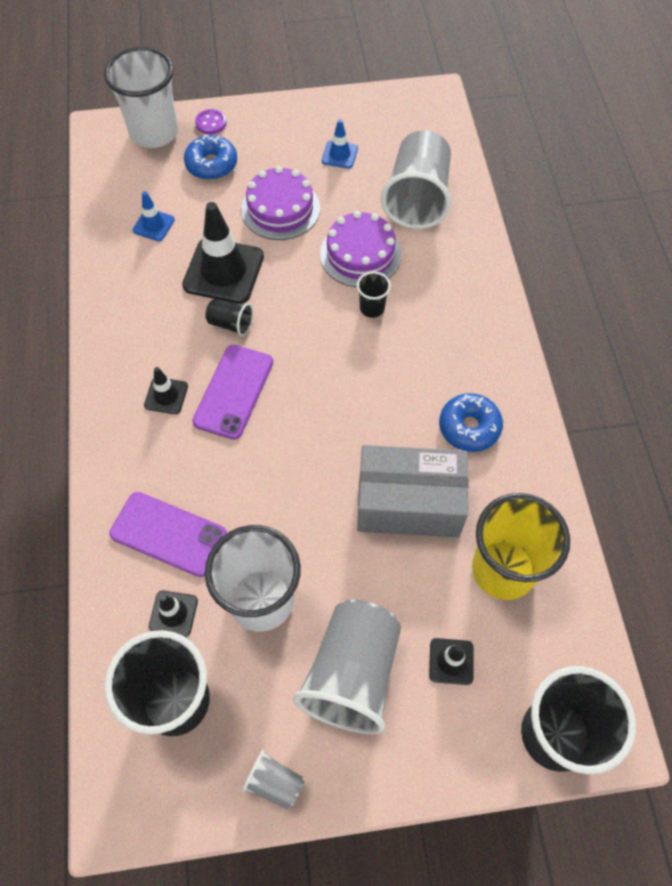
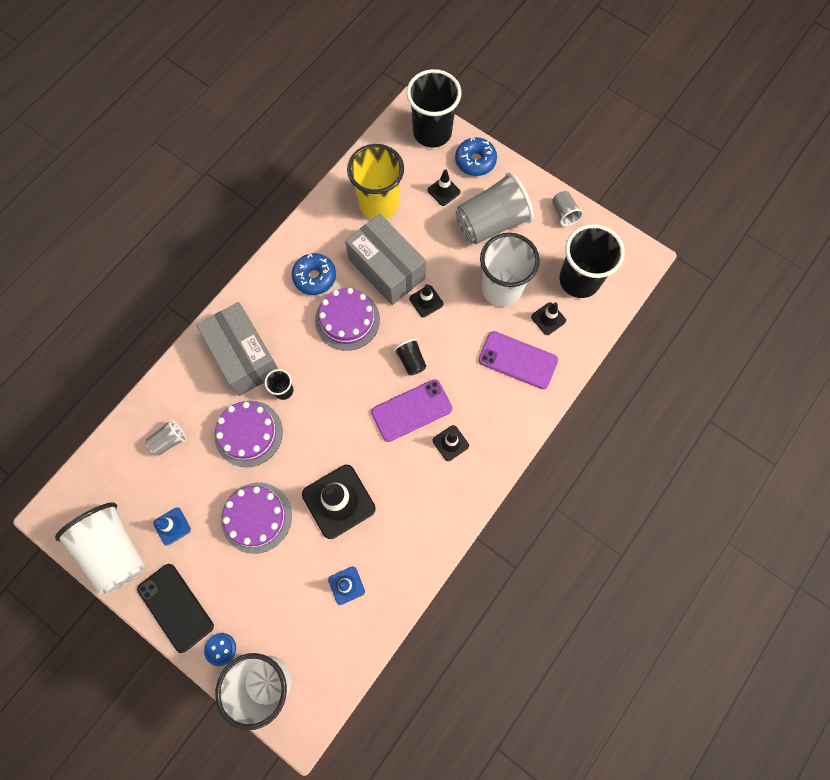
camera: 135 degrees left, 10 degrees up
(168, 534) = (517, 360): purple phone -> purple phone turned 45 degrees counterclockwise
(211, 123) = (220, 649): purple button -> blue button
(211, 164) = (259, 604): blue donut -> blue donut (475, 161)
(231, 324) = (371, 457): black cup -> black cup (411, 360)
(274, 118) = (175, 607): none -> black phone
(330, 507) = (426, 301): none -> black traffic cone
(362, 112) = (115, 550): none -> white cup
(388, 416) = (347, 320): none -> purple cake
(417, 199) = (169, 440): grey cup -> grey cup, size x0.46
(442, 304) = (244, 356): none -> grey box

